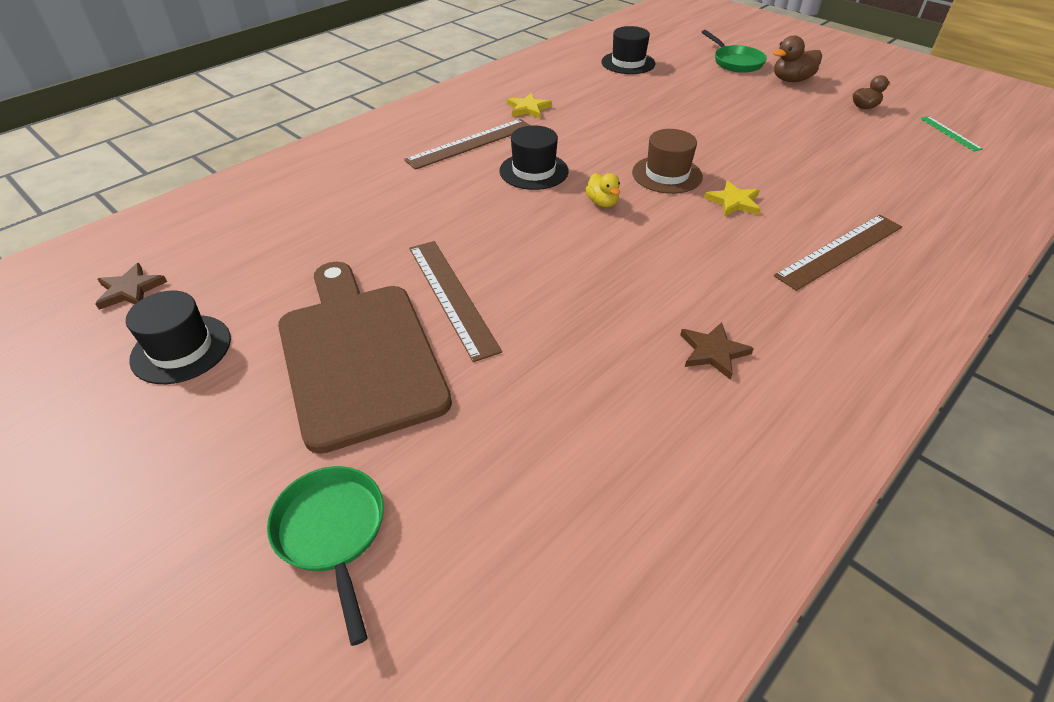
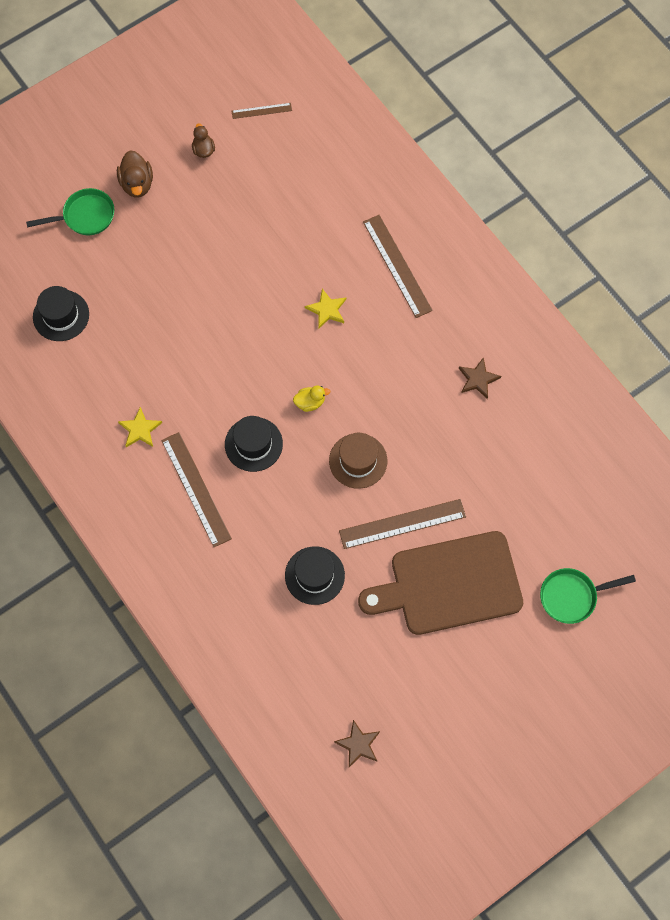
camera: 80 degrees left, 25 degrees up
(181, 349) = (426, 696): black hat -> black hat (314, 575)
(667, 174) = (280, 344): brown hat -> brown hat (358, 461)
(950, 133) = (261, 111): green ruler -> brown ruler

